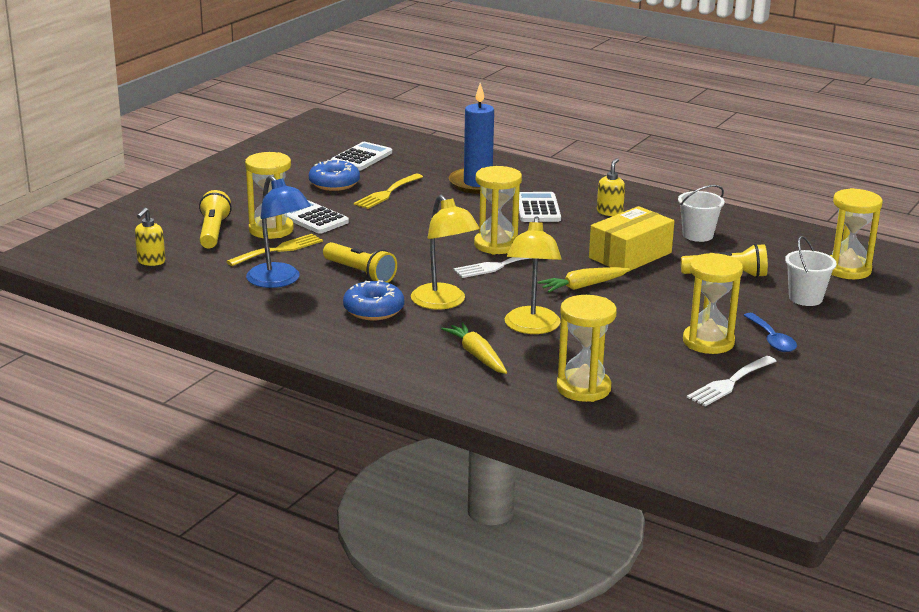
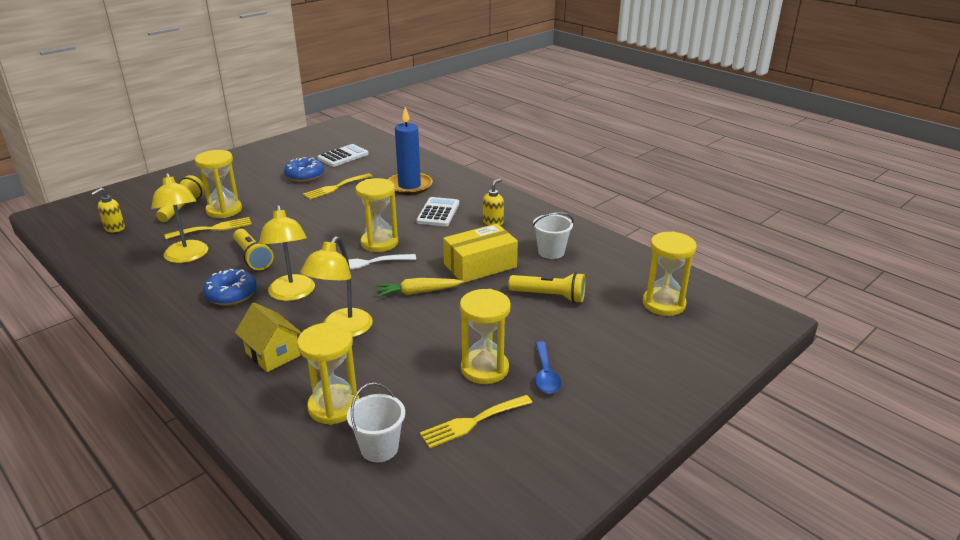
camera: 15 degrees right, 5 degrees up
(279, 281) = (187, 257): blue lamp -> yellow lamp
(313, 218) = (263, 204): white calculator -> none
(477, 355) = (273, 354): yellow carrot -> yellow house
(729, 383) = (472, 422): white fork -> yellow fork
(805, 298) = (606, 331): white bucket -> white bucket (379, 448)

